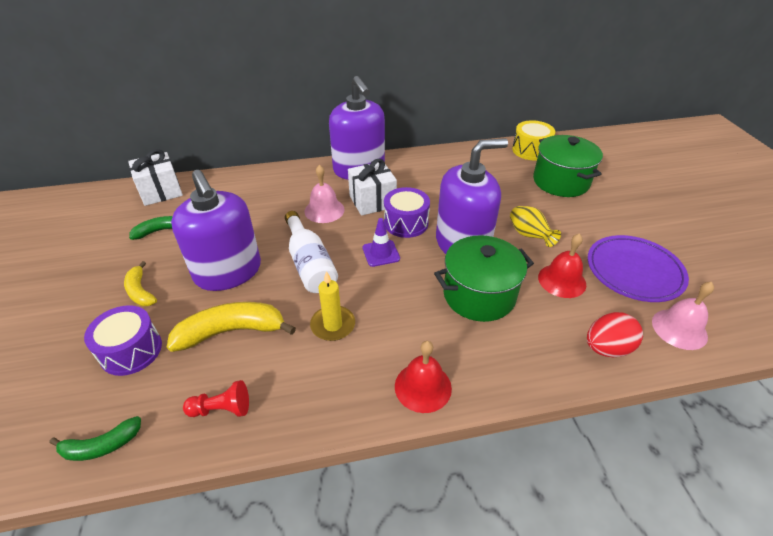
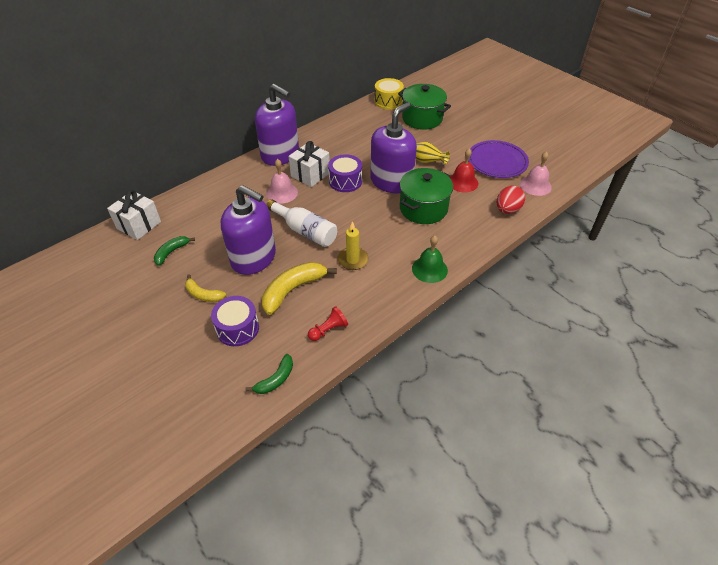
camera: 30 degrees left, 5 degrees up
(381, 253) = (345, 207): purple traffic cone -> none
(423, 387) = (429, 269): red bell -> green bell

